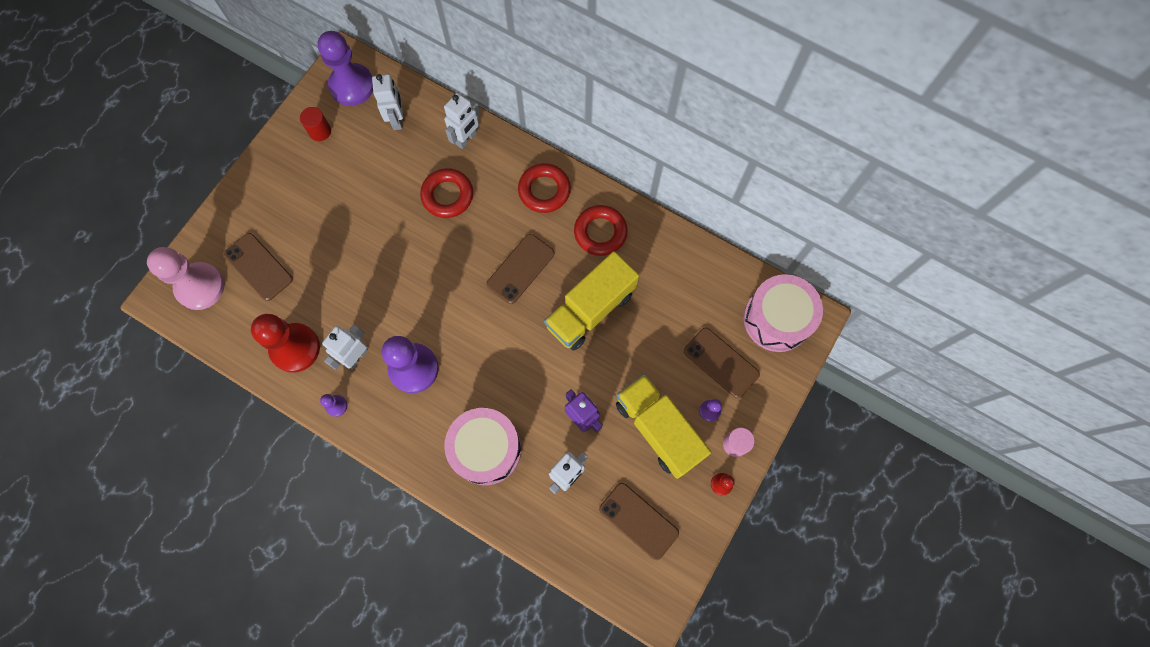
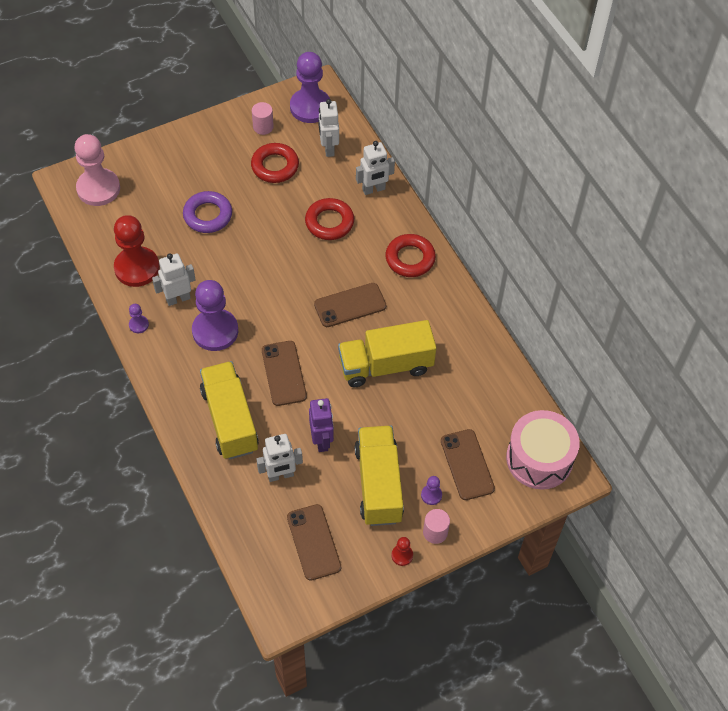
camera: 30 degrees right, 15 degrees down
(258, 267) = (150, 197): brown phone -> brown phone (284, 373)
(320, 131) = (263, 127): red cylinder -> pink cylinder
(327, 254) = (208, 215): none -> purple ring
(397, 119) = (328, 148): white robot -> white robot turned 150 degrees clockwise
(486, 449) = (230, 420): pink drum -> yellow truck
(600, 232) = (434, 313): red ring -> red ring (275, 166)

